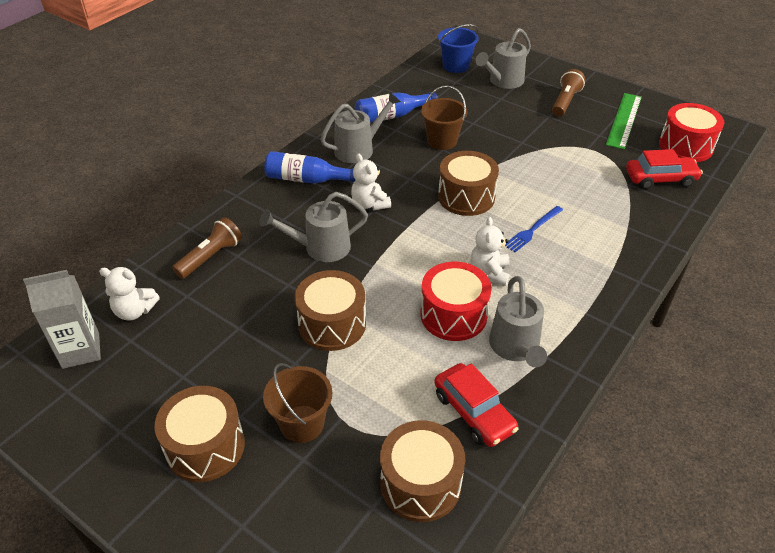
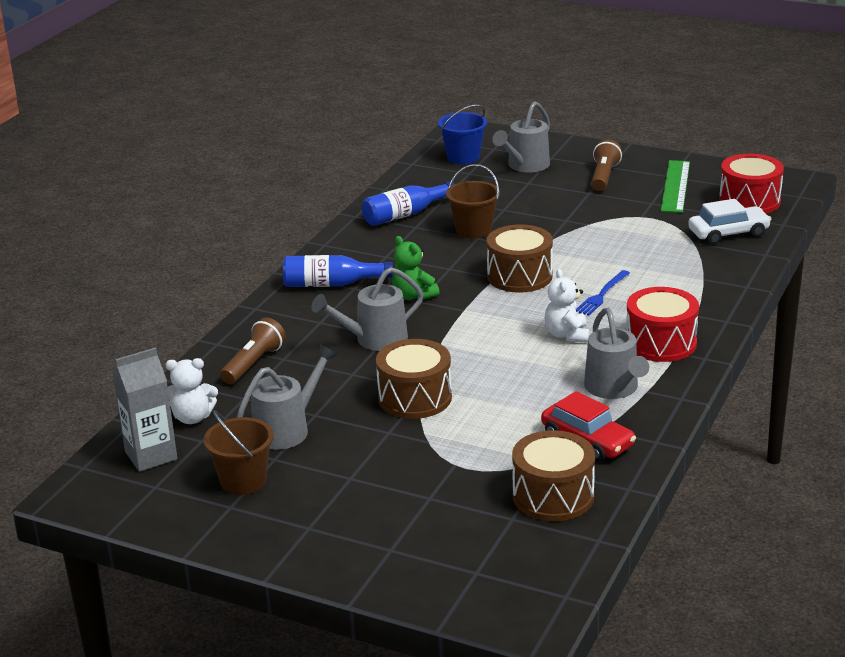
camera: 10 degrees left, 15 degrees down
(205, 446) = (325, 504): brown drum -> none
(302, 424) = (417, 474): brown bucket -> brown bucket (243, 481)
(359, 149) = (380, 249): grey watering can -> grey watering can (287, 429)
(370, 204) = (413, 296): white teddy bear -> green teddy bear
(453, 315) = (541, 373): red drum -> red drum (661, 343)
(660, 179) = (728, 233): red car -> white car

